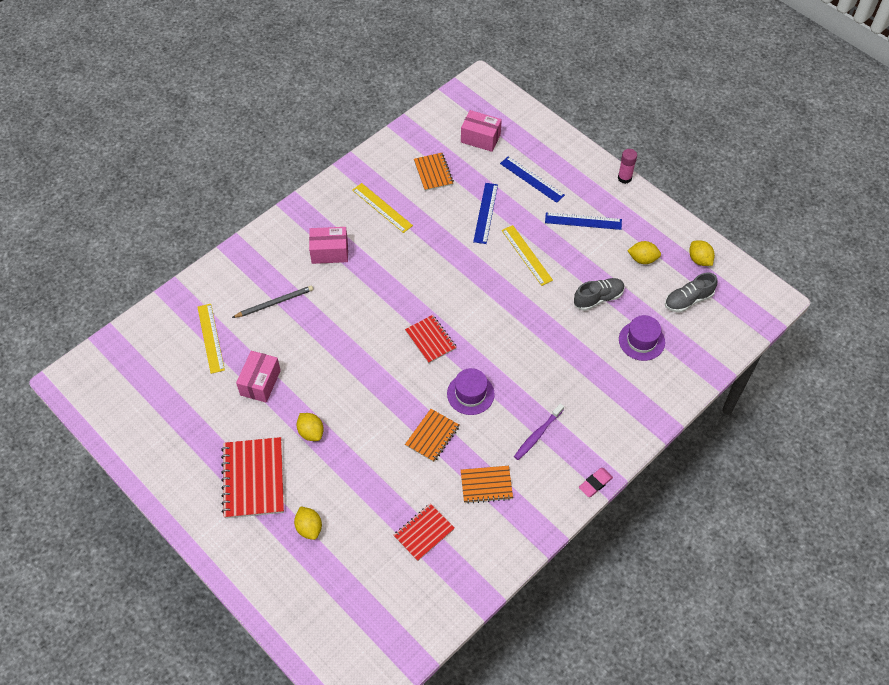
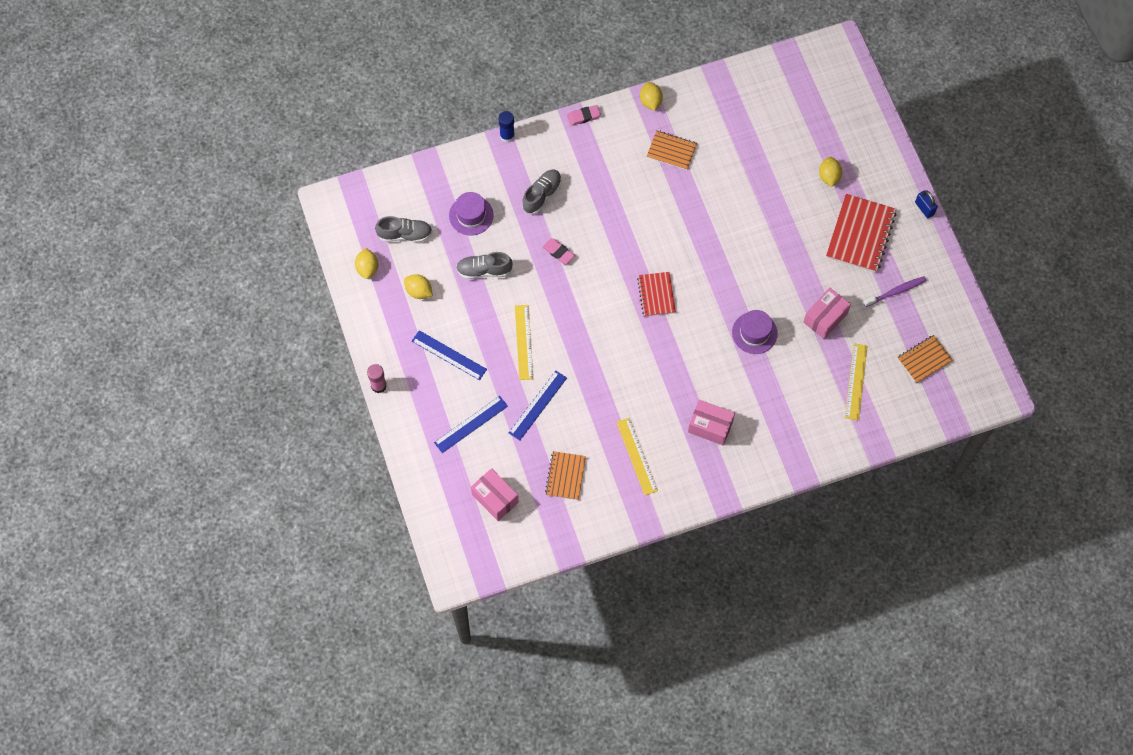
camera: 155 degrees left, 10 degrees up
(193, 536) = (924, 208): none -> blue padlock
(274, 303) = (784, 393): grey pencil -> none
(311, 432) = (797, 254): yellow lemon -> yellow lemon (650, 101)
(424, 533) = (739, 136): red notebook -> none
(432, 436) = (696, 208): orange notebook -> orange notebook (924, 360)
(470, 394) = (646, 231): purple hat -> purple hat (754, 333)
(531, 179) = (471, 424): blue ruler -> blue ruler turned 75 degrees clockwise
(537, 435) = (608, 173): purple toothbrush -> purple toothbrush (896, 291)
(541, 341) = (558, 252): none -> pink eraser
(588, 386) = (542, 195): none -> grey shoe
(658, 430) = (507, 136): none -> blue glue stick

